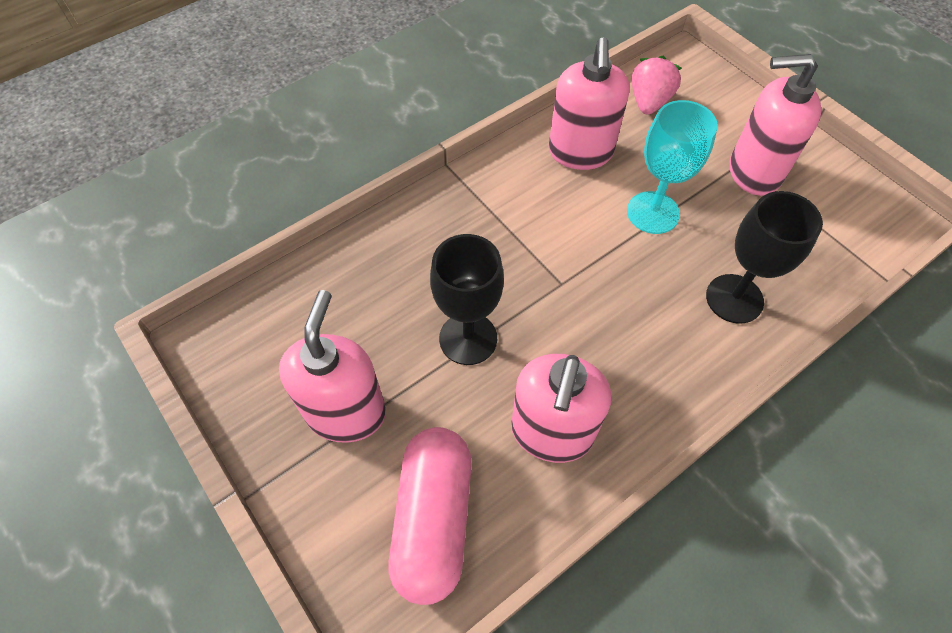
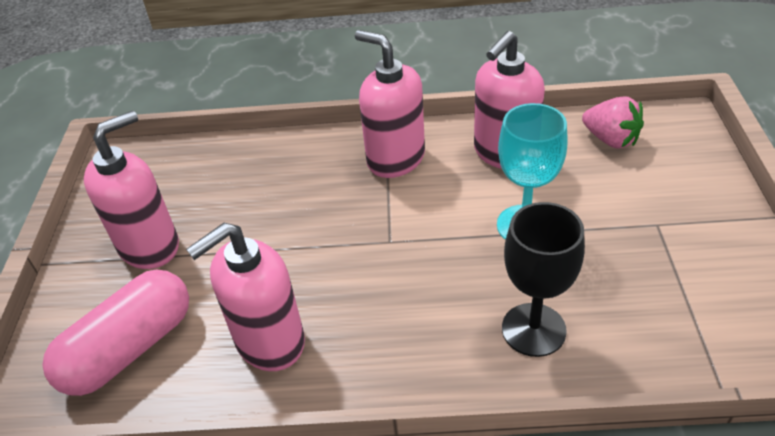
camera: 40 degrees right, 15 degrees down
(468, 338) = (278, 243): black goblet -> none
(649, 102) = (610, 139): pink strawberry -> pink strawberry turned 75 degrees clockwise
(753, 172) = (663, 237): pink soap dispenser -> pink soap dispenser (395, 159)

